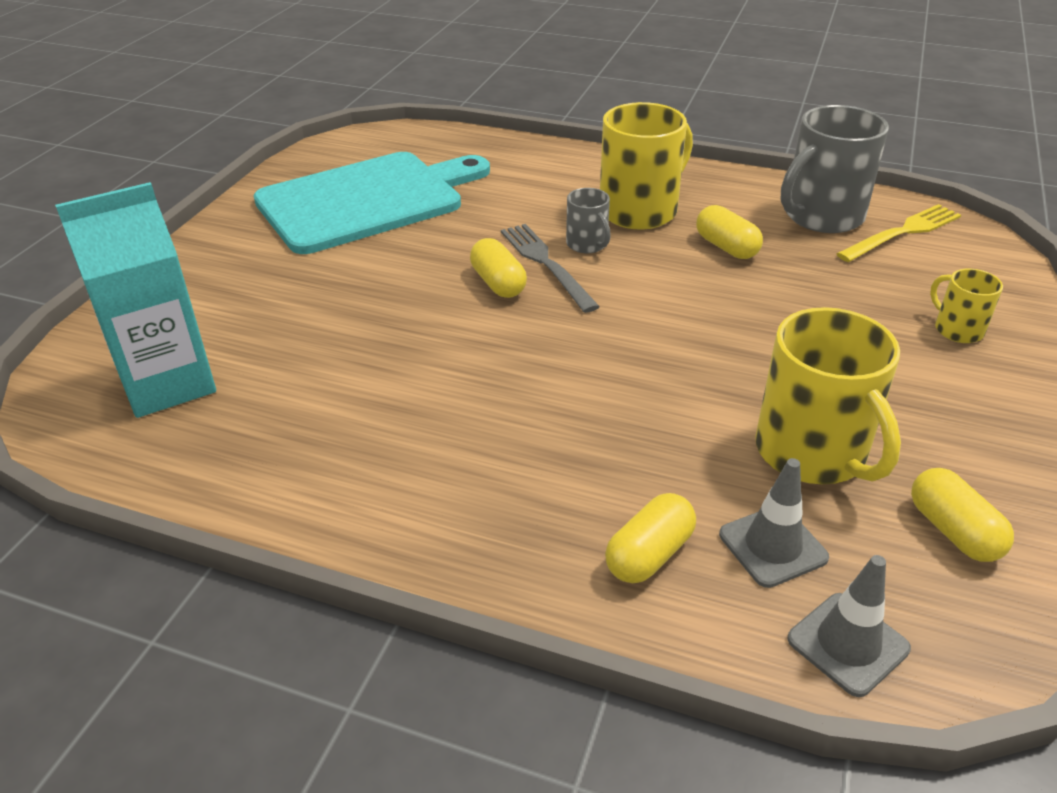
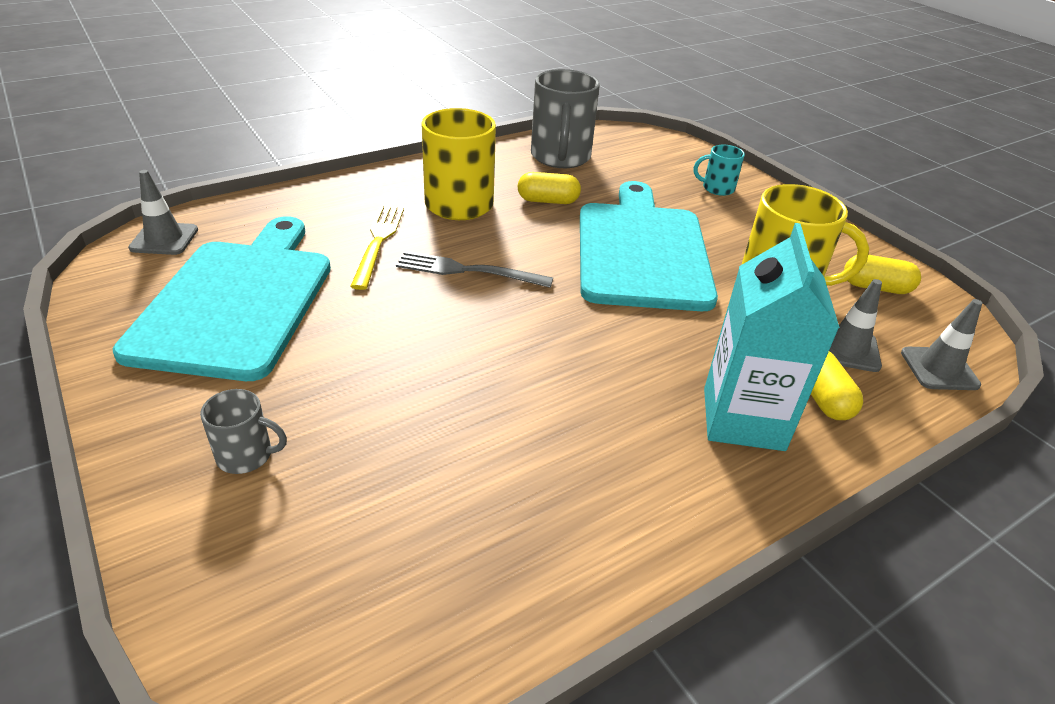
camera: 55 degrees left, 0 degrees up
(167, 383) = (357, 565): turquoise carton -> turquoise carton (743, 419)
(396, 139) = (164, 239): none -> grey traffic cone
(498, 283) = (462, 303): yellow capsule -> none
(587, 244) = (469, 243): grey mug -> grey mug (246, 455)
(733, 334) = (642, 250): none -> turquoise cutting board
(902, 233) = (611, 148): yellow fork -> yellow fork (378, 242)
(957, 329) = (717, 188): yellow mug -> turquoise mug

